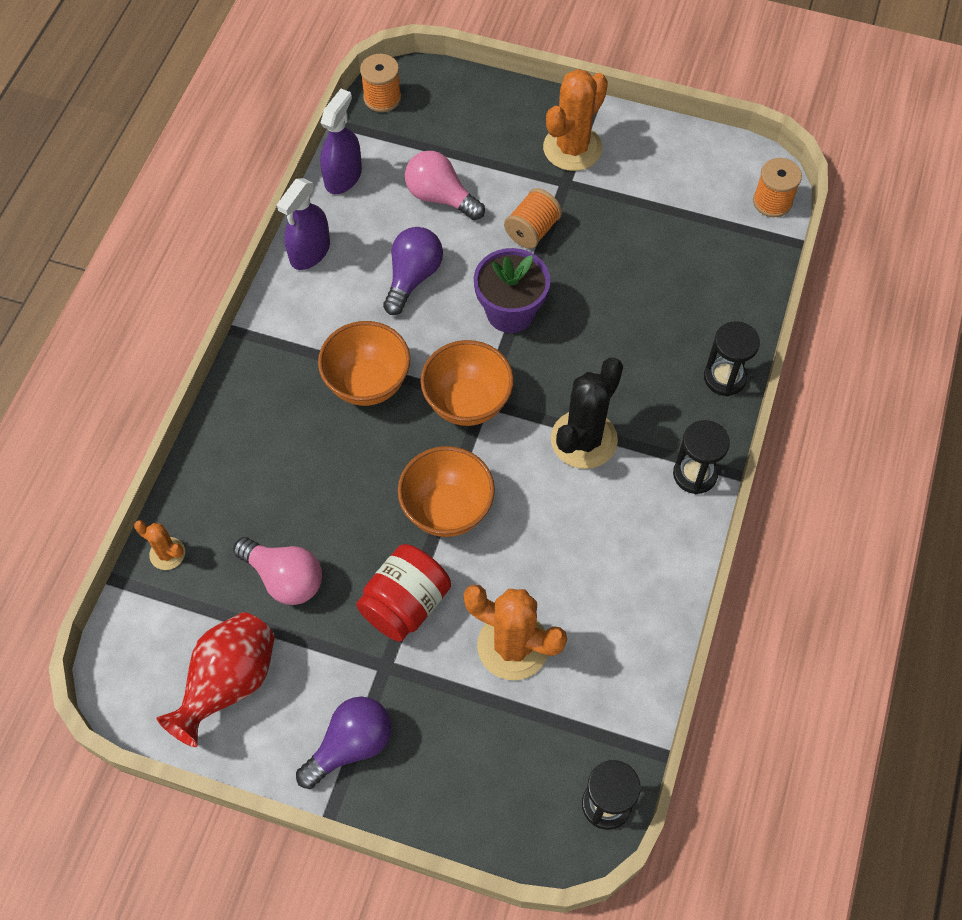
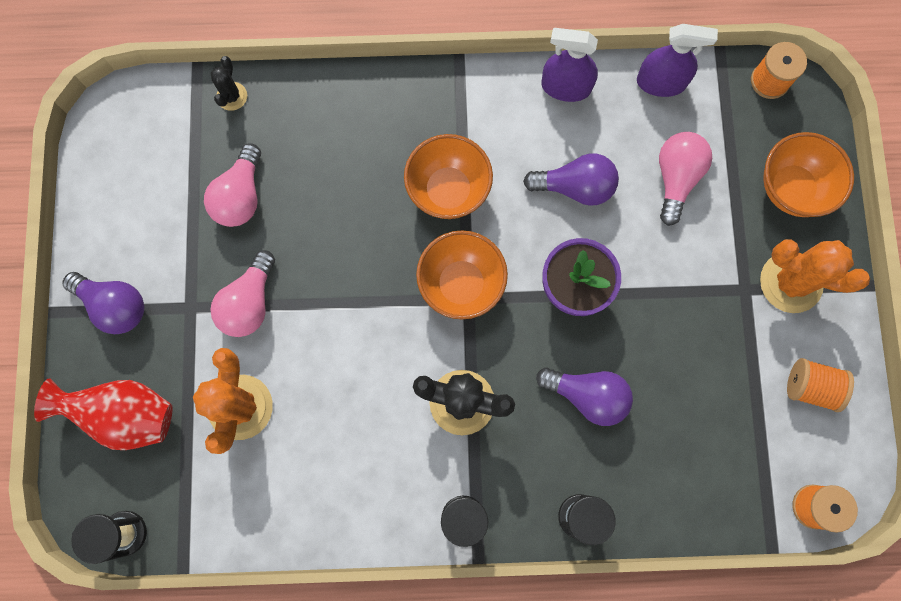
camera: 70 degrees right, 15 degrees up
(167, 553) = (232, 96): orange cactus -> black cactus
(229, 683) = (137, 191): red vase -> red vase (125, 414)
(405, 604) = (249, 303): red jar -> pink light bulb
(447, 510) = (348, 305): orange bowl -> orange bowl (791, 189)
(532, 230) = (674, 277): orange spool -> orange spool (810, 387)
(616, 334) = (587, 395): none -> purple light bulb

